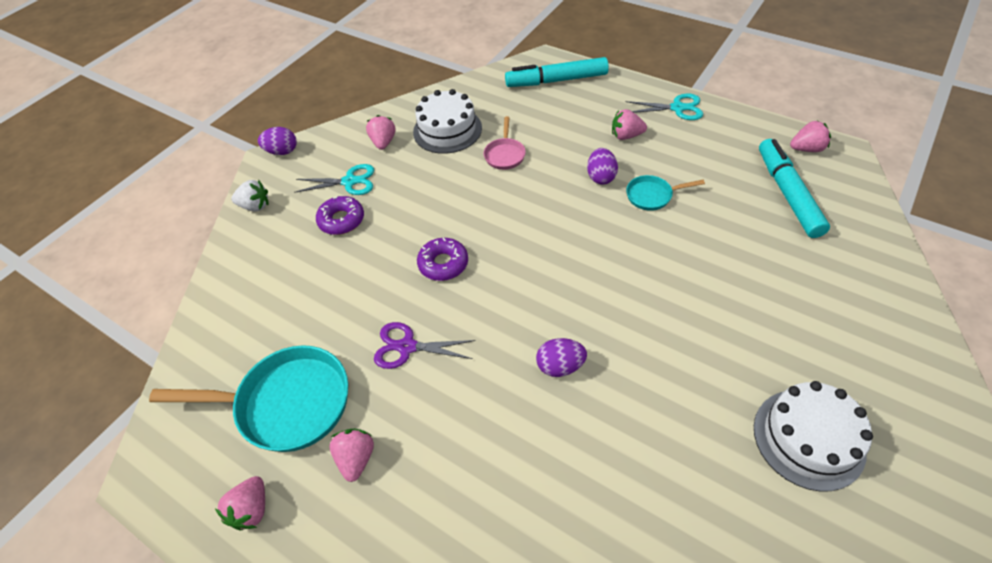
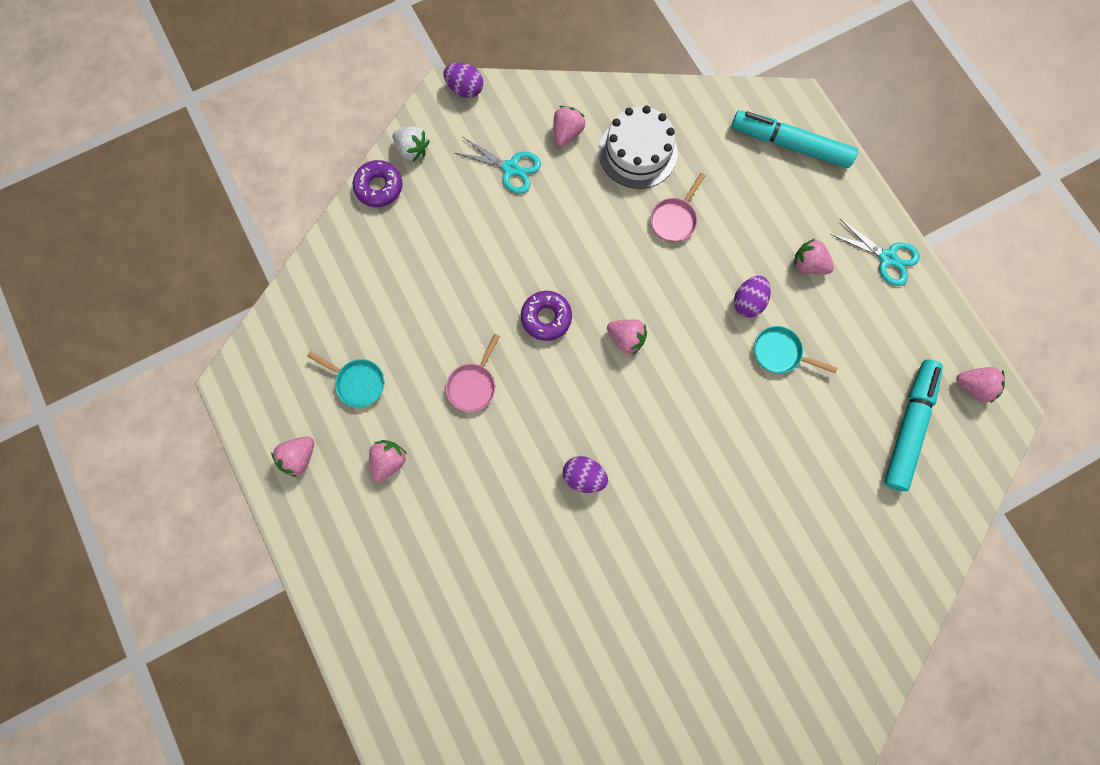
camera: 25 degrees right, 25 degrees up
(287, 404) = (358, 382): turquoise pan -> turquoise pan, size x0.49
(341, 220) = (482, 213): purple donut -> purple donut (379, 187)
(407, 347) = (473, 385): purple scissors -> pink pan
(522, 245) = (626, 339): none -> pink strawberry
(808, 438) = (730, 649): white cake -> none

